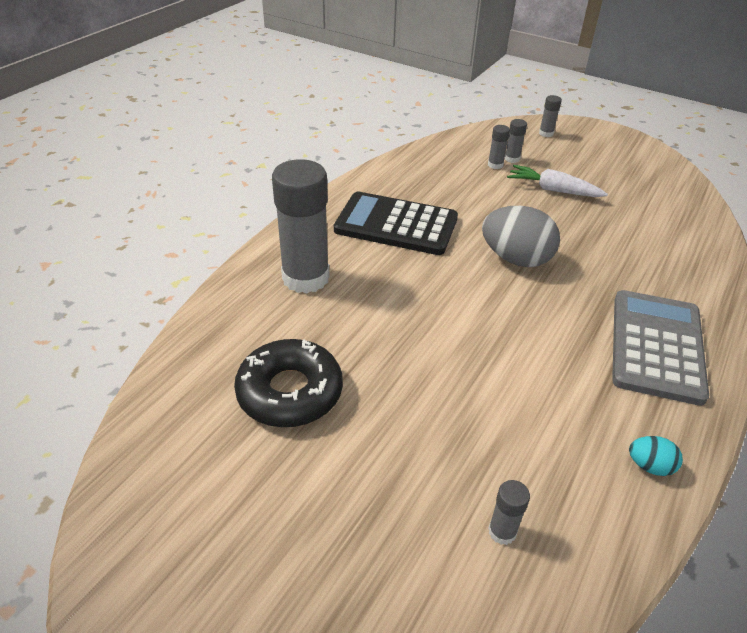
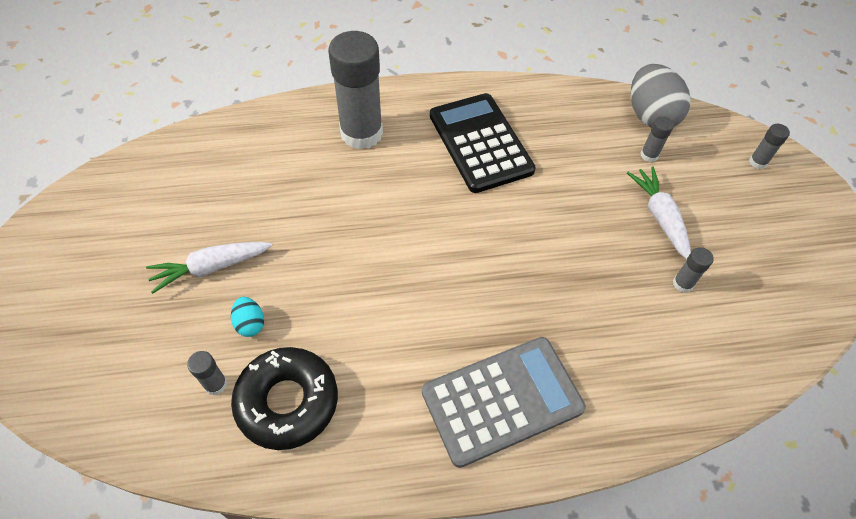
camera: 50 degrees right, 15 degrees up
(290, 392) = (244, 198): black donut -> black donut (287, 402)
(351, 462) = (211, 268): none -> white carrot
(512, 159) = (675, 161): grey glue stick -> grey glue stick (682, 283)
(516, 259) = (520, 243): grey egg -> grey egg (650, 116)
(649, 466) = (349, 453): turquoise egg -> turquoise egg (250, 323)

